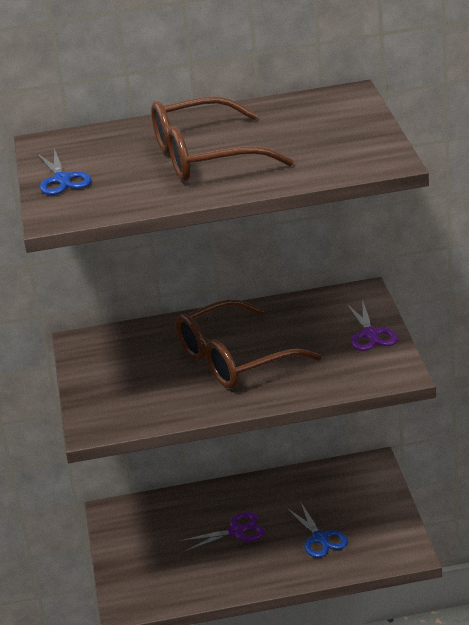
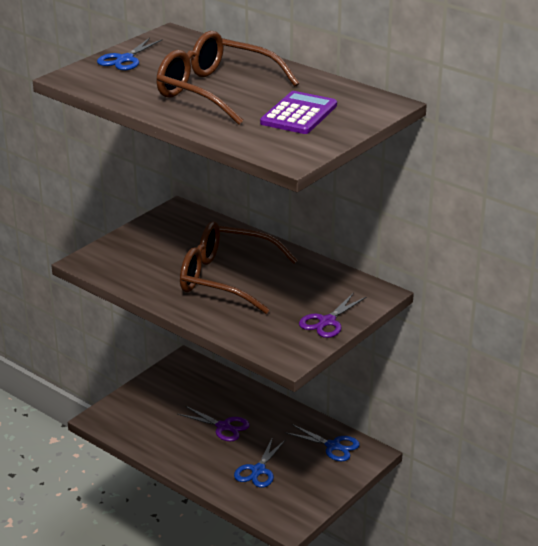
camera: 45 degrees right, 0 degrees up
(310, 134) = (299, 114): none -> purple calculator
(339, 479) = (333, 446): none -> blue scissors

